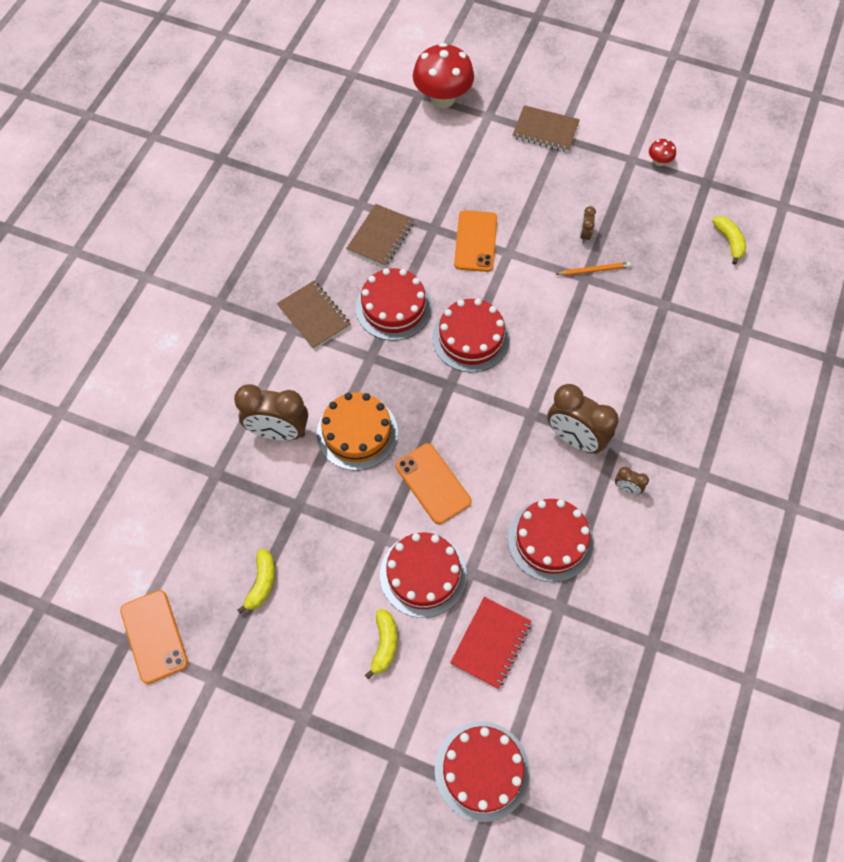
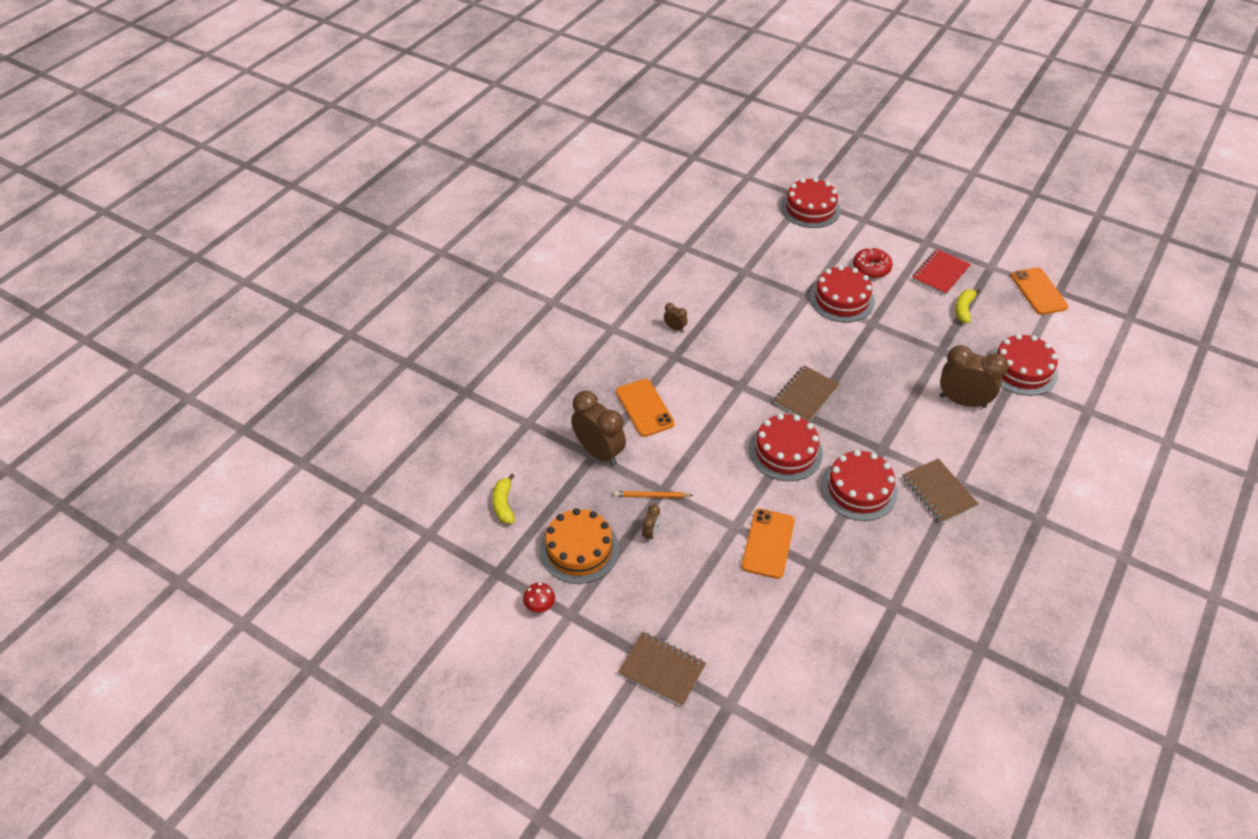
camera: 170 degrees left, 15 degrees down
(357, 433) = (893, 392): orange cake -> orange cake (579, 549)
(380, 237) = (871, 563): brown notebook -> brown notebook (805, 395)
(384, 644) = (871, 268): yellow banana -> red donut
(432, 483) = (830, 350): orange phone -> orange phone (644, 408)
(442, 99) = (786, 741): red mushroom -> none
(491, 643) = (796, 260): red notebook -> red notebook (940, 274)
(550, 540) = (743, 306): red cake -> red cake (1022, 369)
(575, 439) = (707, 364): brown clock -> brown clock (599, 452)

